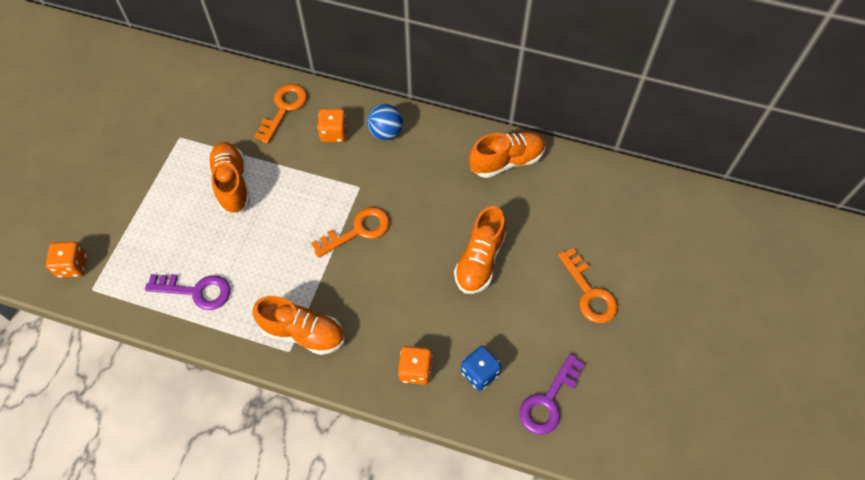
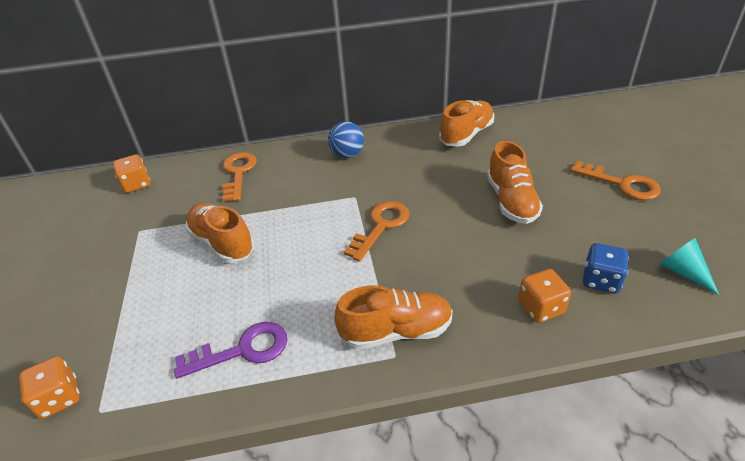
camera: 25 degrees left, 20 degrees down
(334, 133) = (300, 171): orange dice -> orange dice (136, 184)
(548, 401) = (682, 272): purple key -> turquoise cone

